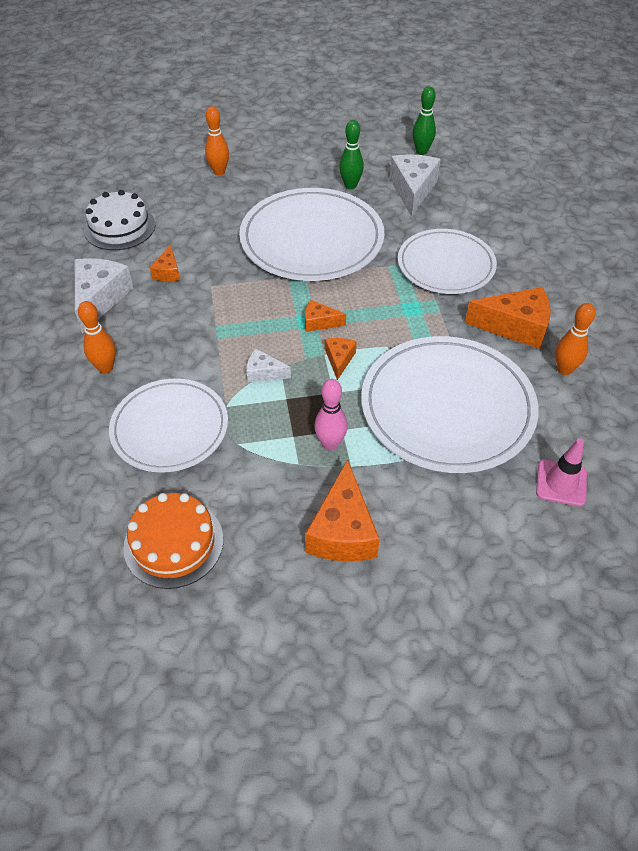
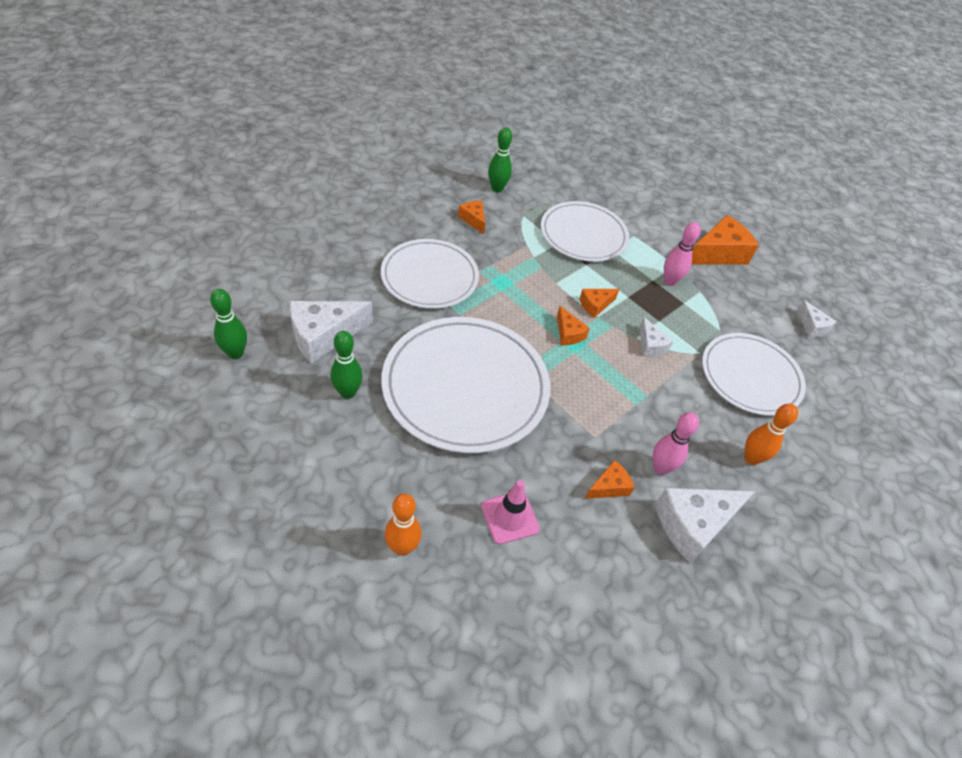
camera: 130 degrees left, 0 degrees up
(119, 227) = (586, 591): white cake -> none
(153, 307) = (660, 468): none -> pink bowling pin
(173, 543) = (812, 326): orange cake -> white cheese
(447, 407) = (583, 235): white plate -> white plate, size x0.66
(515, 326) = (473, 220): orange cheese -> orange cheese, size x0.52
(561, 483) = (592, 175): pink traffic cone -> pink traffic cone (510, 517)
(564, 369) = (497, 189): orange bowling pin -> green bowling pin

